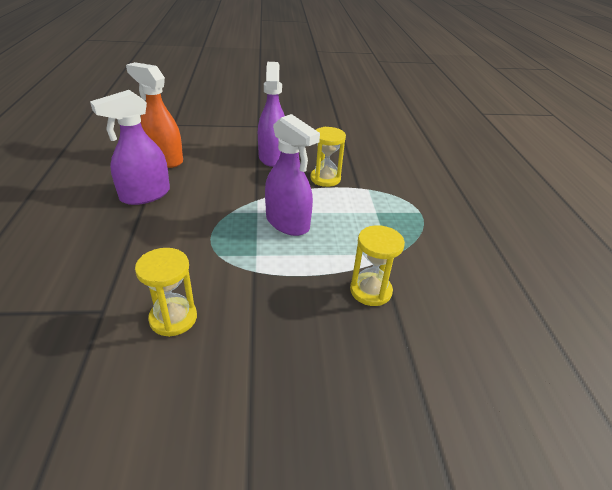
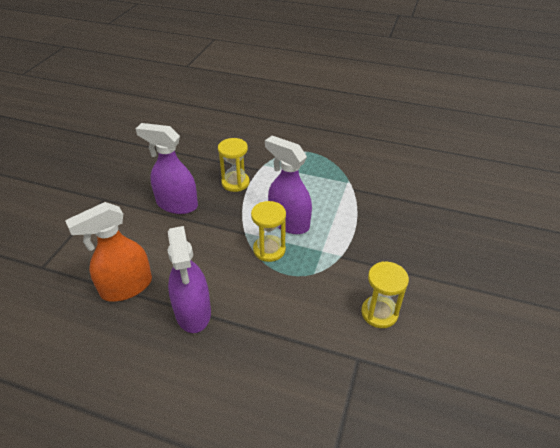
camera: 65 degrees left, 5 degrees up
(288, 223) = (289, 222): purple spray bottle -> purple spray bottle turned 120 degrees counterclockwise
(370, 291) = (381, 204): yellow hourglass -> yellow hourglass (269, 250)

